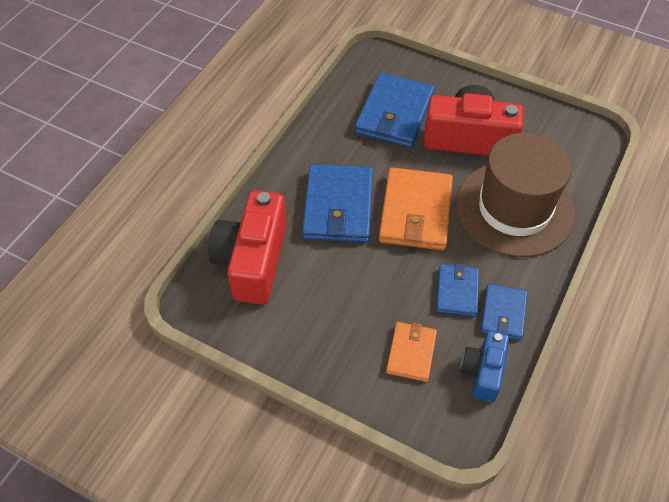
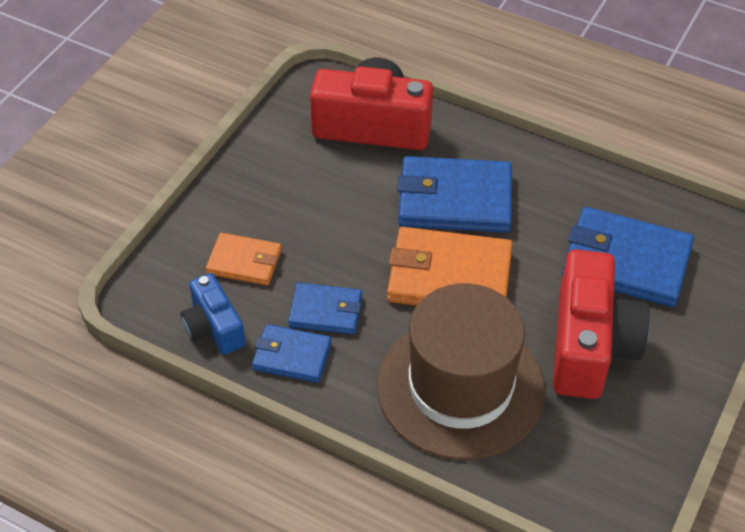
camera: 90 degrees right, 5 degrees down
(483, 372) = (213, 327): blue camera -> blue camera turned 135 degrees counterclockwise

